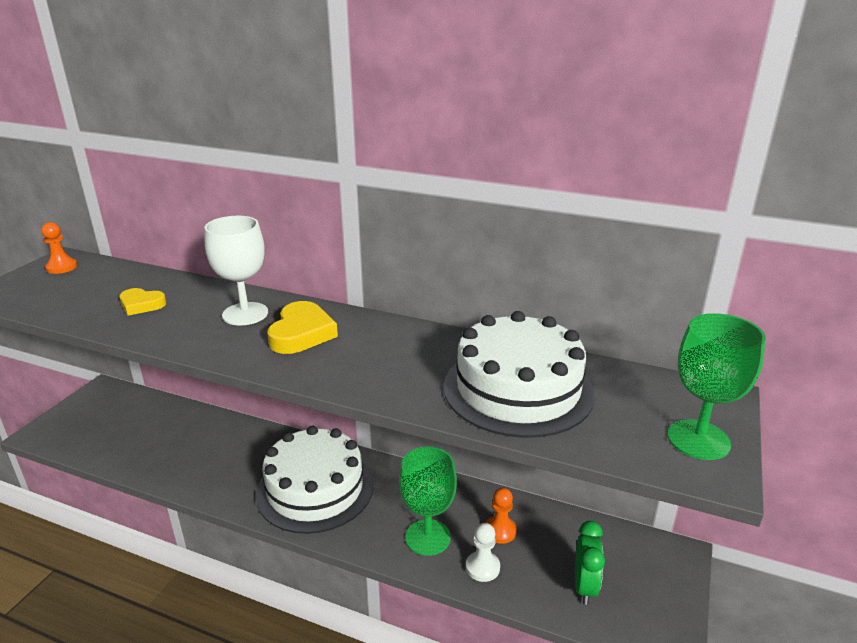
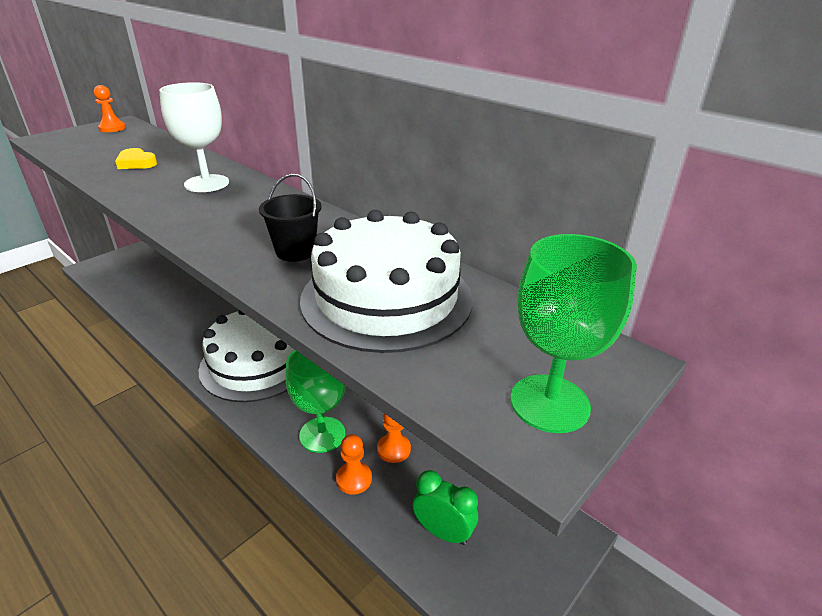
camera: 20 degrees right, 5 degrees up
(301, 333) = (235, 207): yellow heart -> none
(403, 365) = (295, 252): none -> black bucket
(482, 567) = (354, 479): white pawn -> orange pawn
(584, 586) = (443, 532): green clock -> green clock turned 90 degrees counterclockwise

